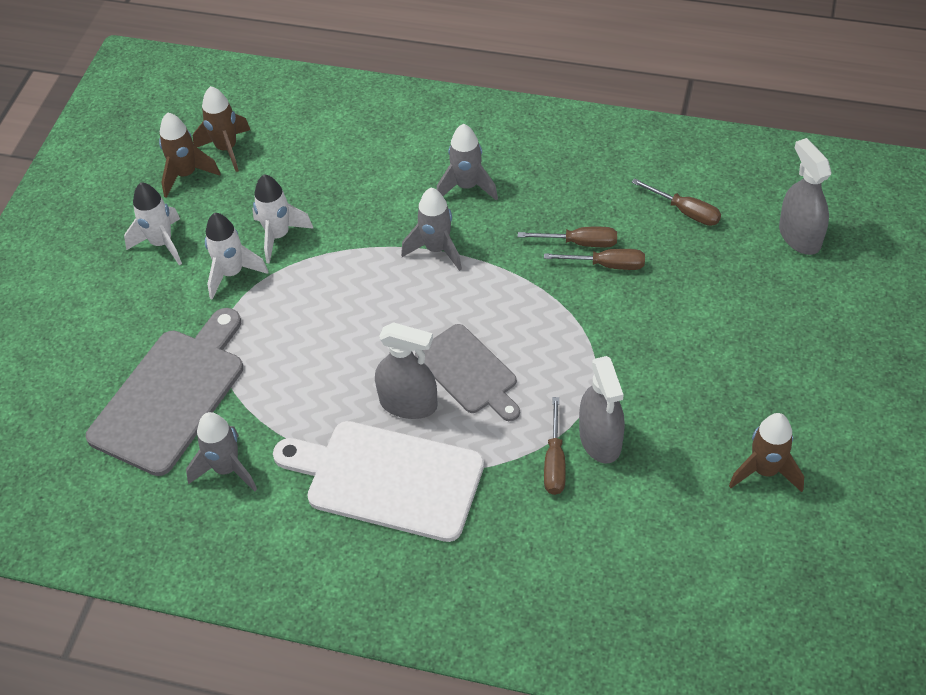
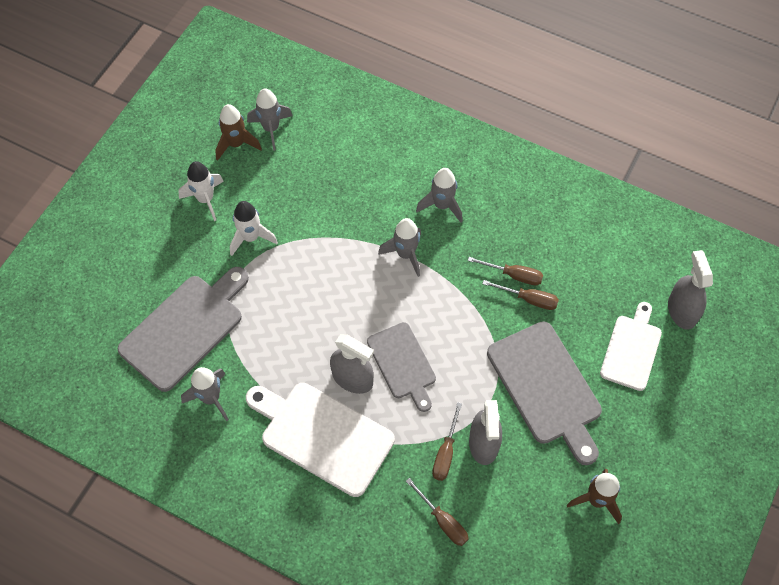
camera: 10 degrees right, 10 degrees up
(227, 149) = (271, 129): brown rocket -> grey rocket
(278, 236) = (292, 214): white rocket -> none
(660, 358) = (546, 387): none -> grey cutting board
(685, 211) = (601, 267): brown screwdriver -> brown screwdriver (443, 520)
(752, 292) = (631, 349): none -> white cutting board

